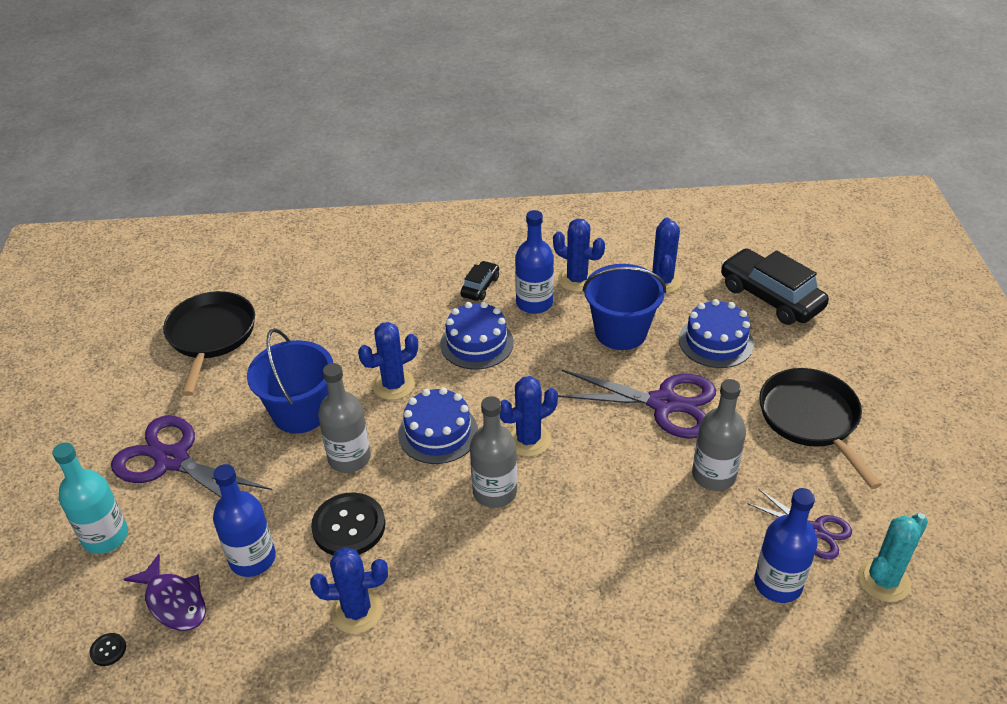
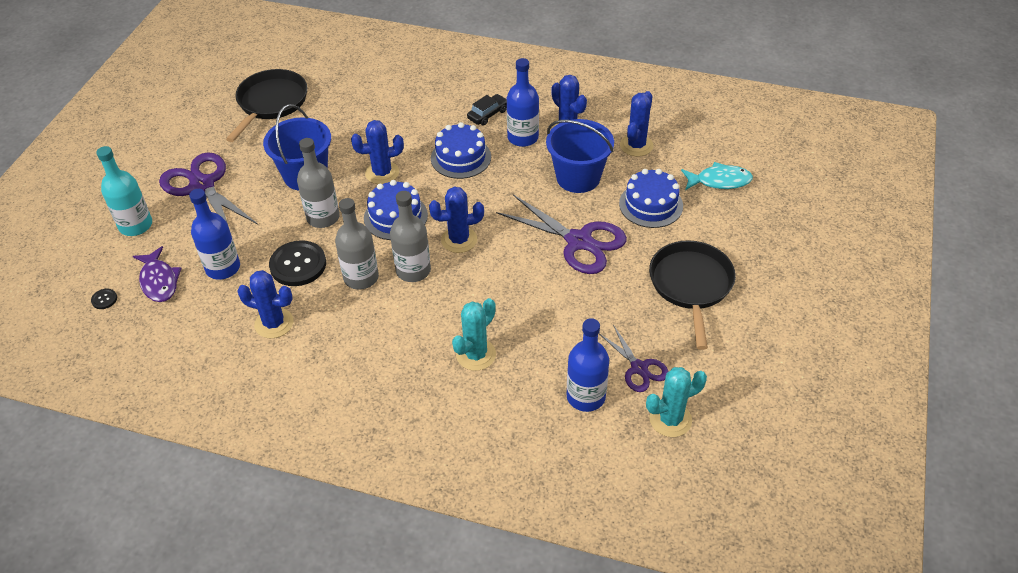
camera: 20 degrees right, 5 degrees up
(625, 573) = (476, 355): none -> turquoise cactus
(713, 475) = (585, 305): grey bottle -> grey bottle (361, 277)
(770, 297) = (719, 181): black car -> turquoise fish

